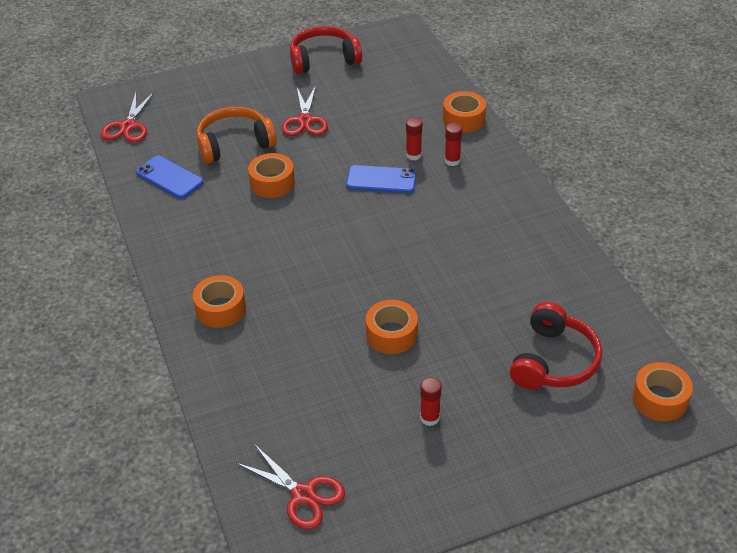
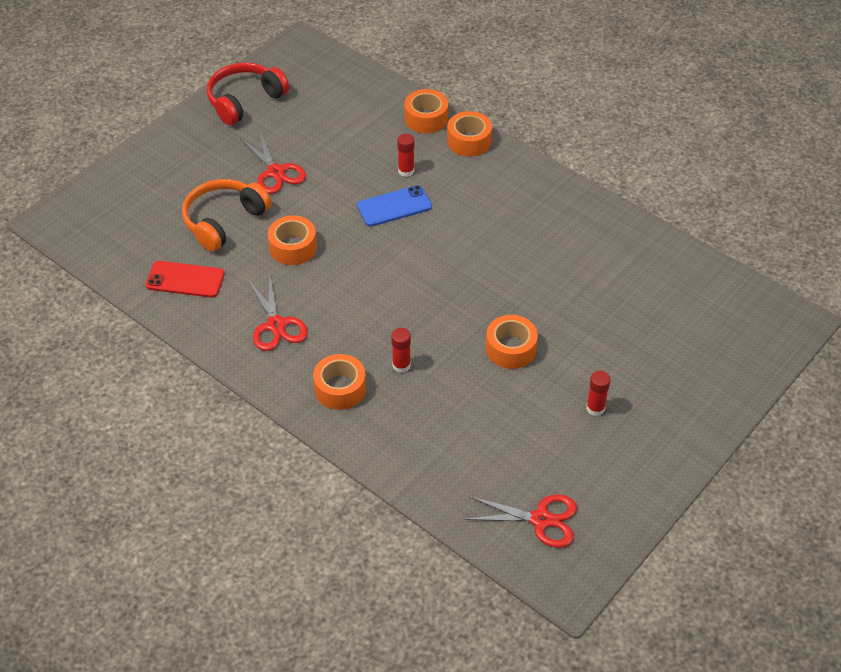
camera: 30 degrees left, 5 degrees up
(128, 126) = (96, 242): red scissors -> red scissors (276, 325)
(169, 177) = (185, 279): blue phone -> red phone
(452, 161) = (445, 164): red glue stick -> red glue stick (401, 365)
(554, 361) = (659, 316): red headphones -> none
(660, 399) = (760, 314): orange tape -> orange tape (469, 141)

